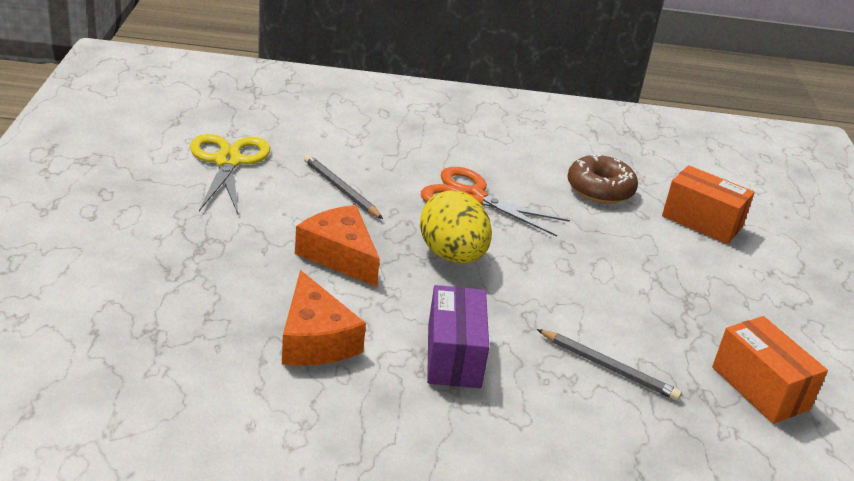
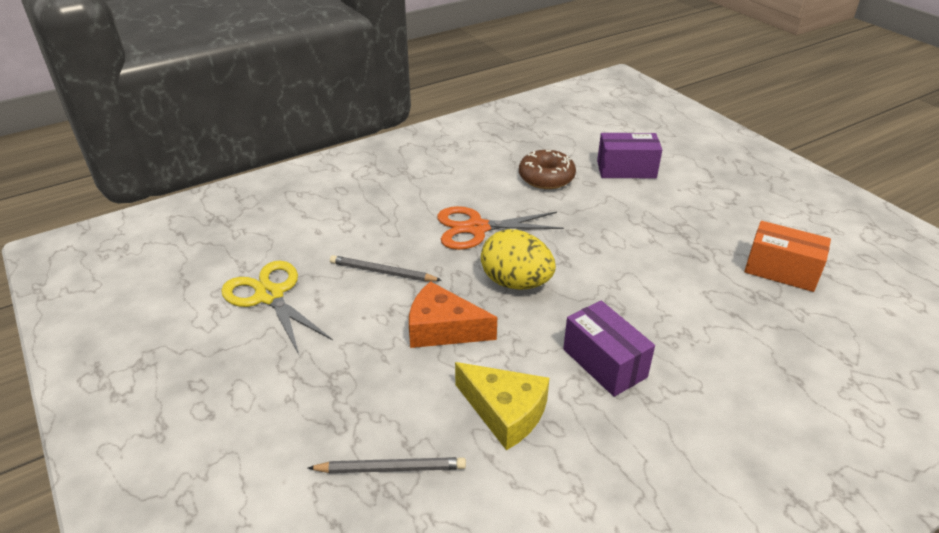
camera: 30 degrees left, 5 degrees up
(315, 339) = (505, 412): orange cheese -> yellow cheese
(608, 367) = (695, 310): grey pencil -> grey pencil (390, 468)
(702, 221) = (626, 169): orange box -> purple box

